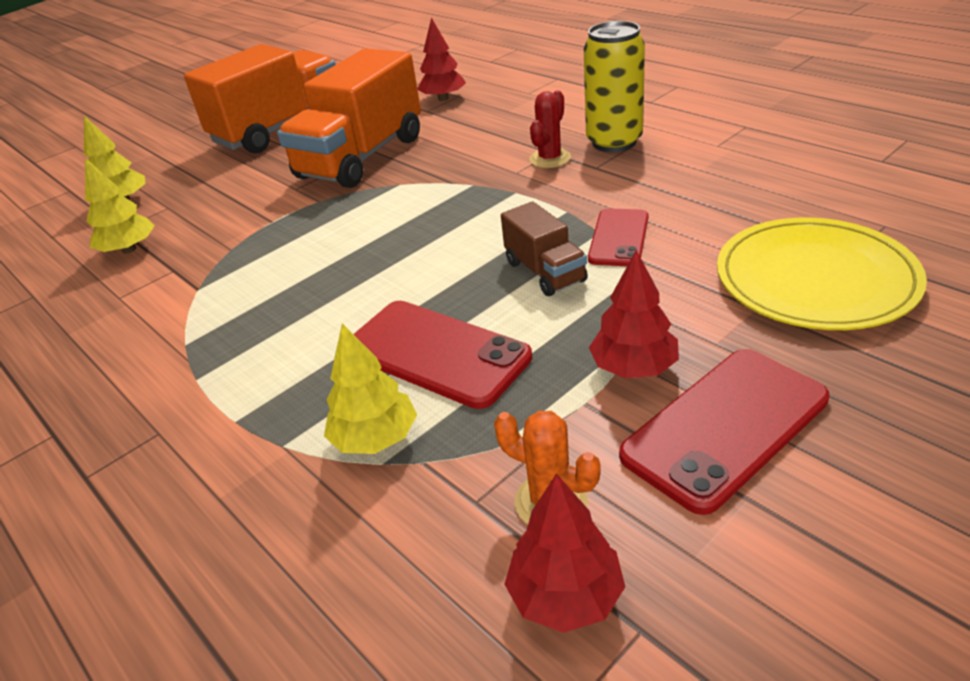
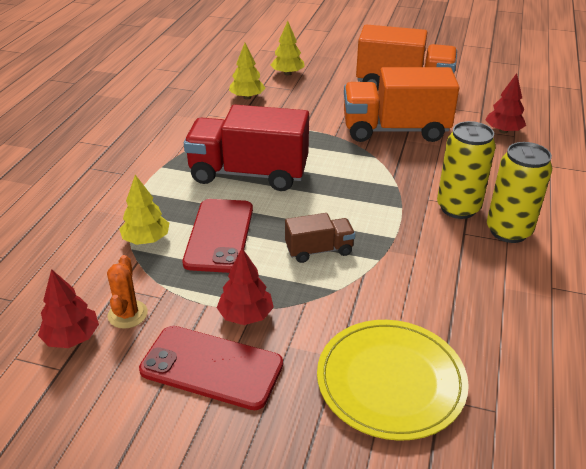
camera: 55 degrees right, 0 degrees up
(319, 291) = (249, 173): none -> red truck
(545, 272) = (319, 250): brown truck -> brown truck turned 135 degrees counterclockwise
(550, 159) = (458, 208): red cactus -> yellow can
(618, 238) = (378, 271): red phone -> none

